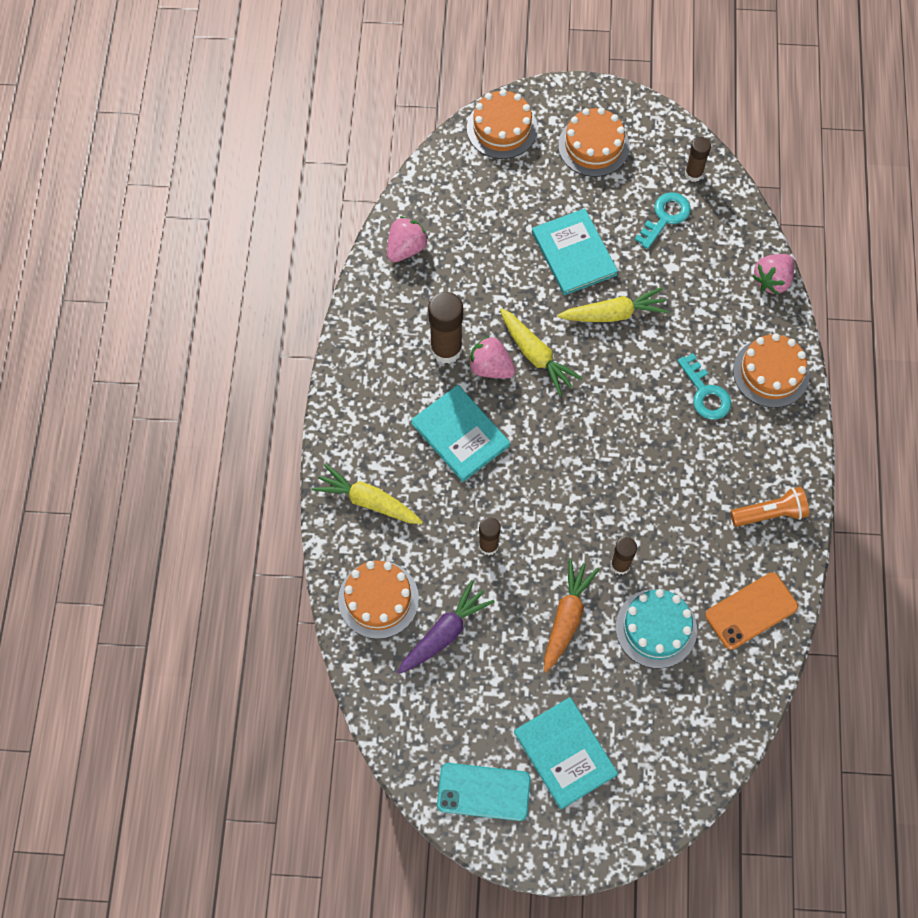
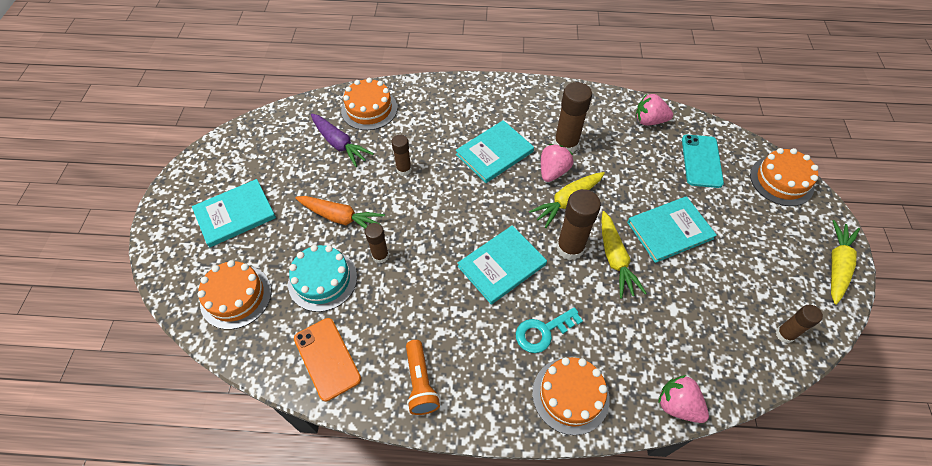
camera: 90 degrees right, 10 degrees down
(368, 501) = (442, 103): yellow carrot -> yellow carrot (837, 265)
(406, 248) = (649, 121): pink strawberry -> pink strawberry turned 150 degrees clockwise
(483, 792) = (221, 166): turquoise phone -> turquoise phone (701, 161)
(593, 146) = (787, 248): orange cake -> orange cake (236, 296)
(601, 358) = (570, 248): none -> brown glue stick
(627, 431) = (502, 265): none -> turquoise book
(665, 217) = (727, 306): turquoise key -> none

